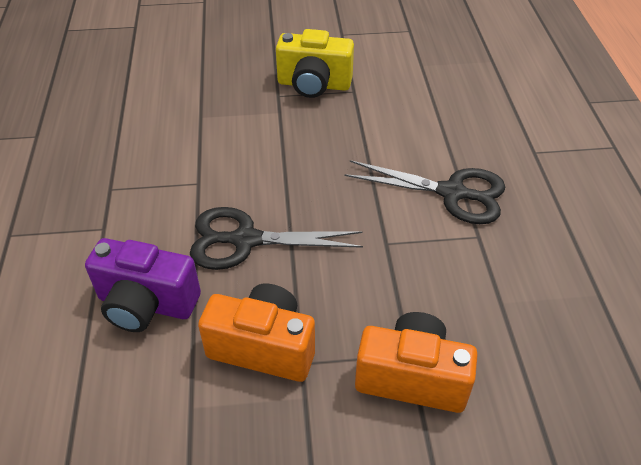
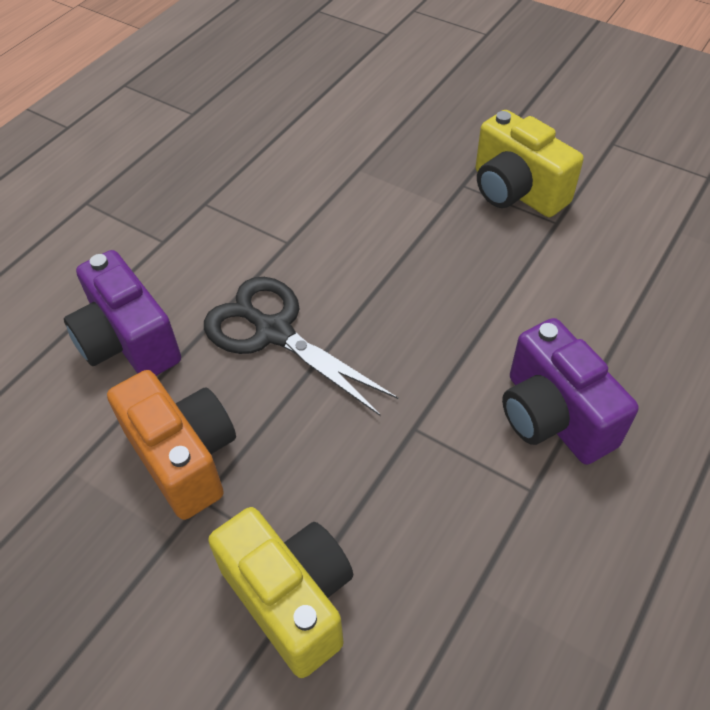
camera: 40 degrees right, 5 degrees up
(412, 377) = (291, 598): orange camera -> yellow camera
(452, 193) = (553, 416): black scissors -> purple camera

